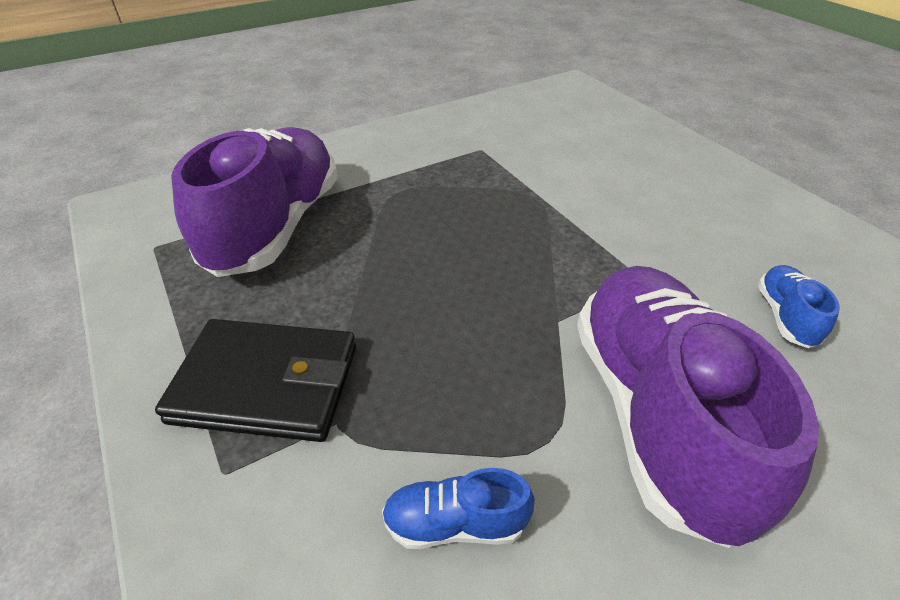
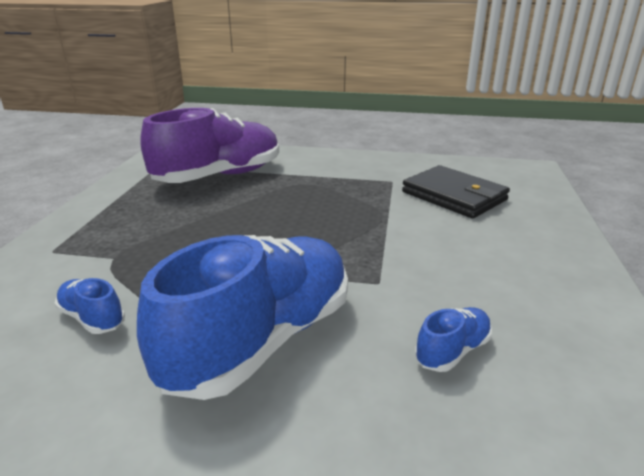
camera: 40 degrees right, 15 degrees down
(267, 384) = (115, 231): black wallet -> black wallet (454, 196)
(654, 412) = (261, 340): purple shoe -> blue shoe

